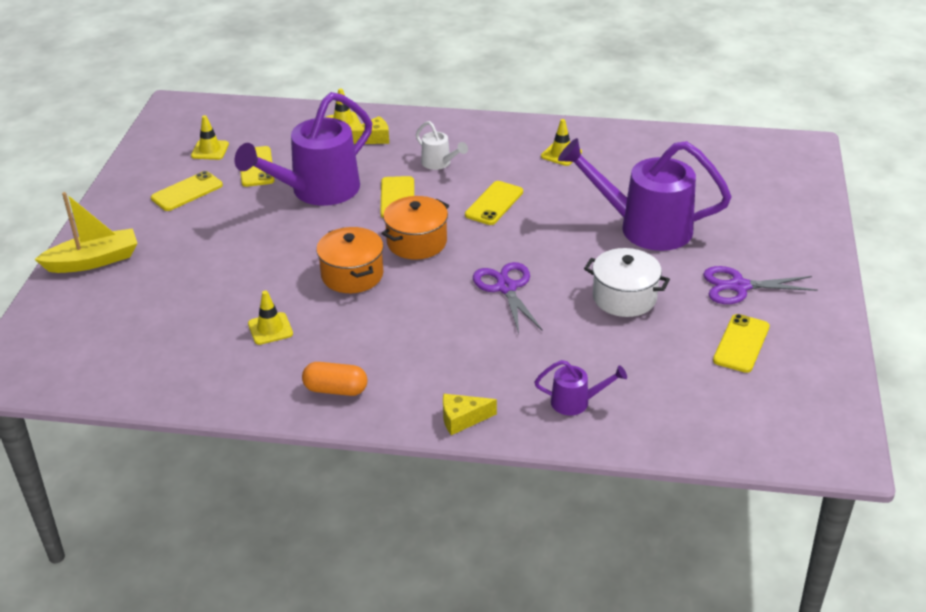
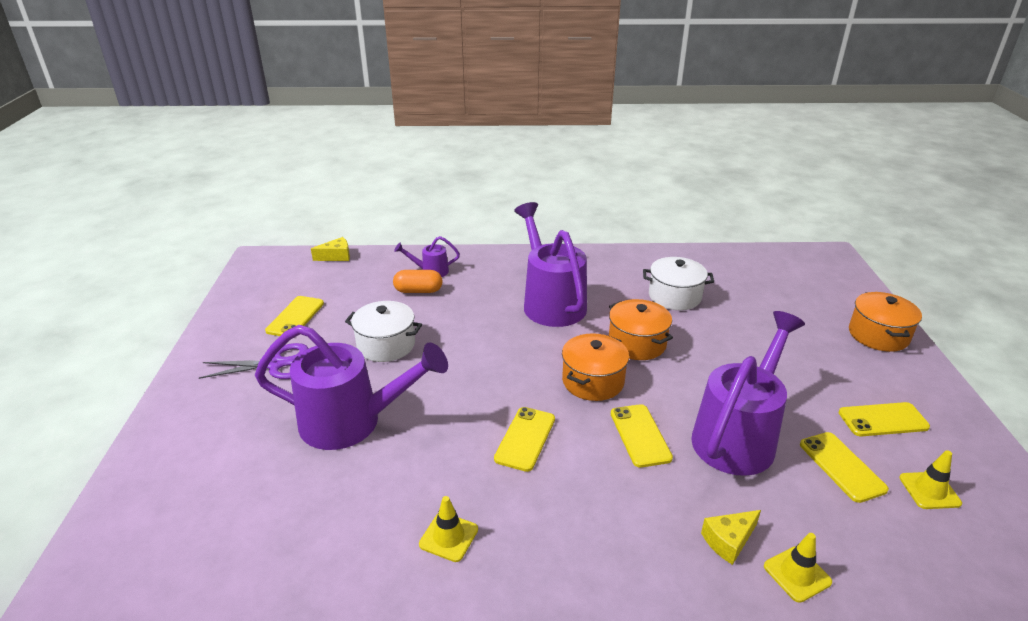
camera: 170 degrees right, 5 degrees down
(93, 261) = (878, 335): yellow boat -> orange pot
(187, 192) = (883, 420): yellow phone -> yellow phone turned 45 degrees clockwise
(270, 329) = (674, 296): yellow traffic cone -> white pot
(335, 390) = (599, 265): orange capsule -> orange capsule (418, 291)
(425, 335) = (551, 302): none -> purple watering can
(439, 163) = (613, 499): white watering can -> none
(462, 419) = (507, 257): yellow cheese -> yellow cheese (336, 256)
(506, 288) = (493, 344): purple scissors -> none

